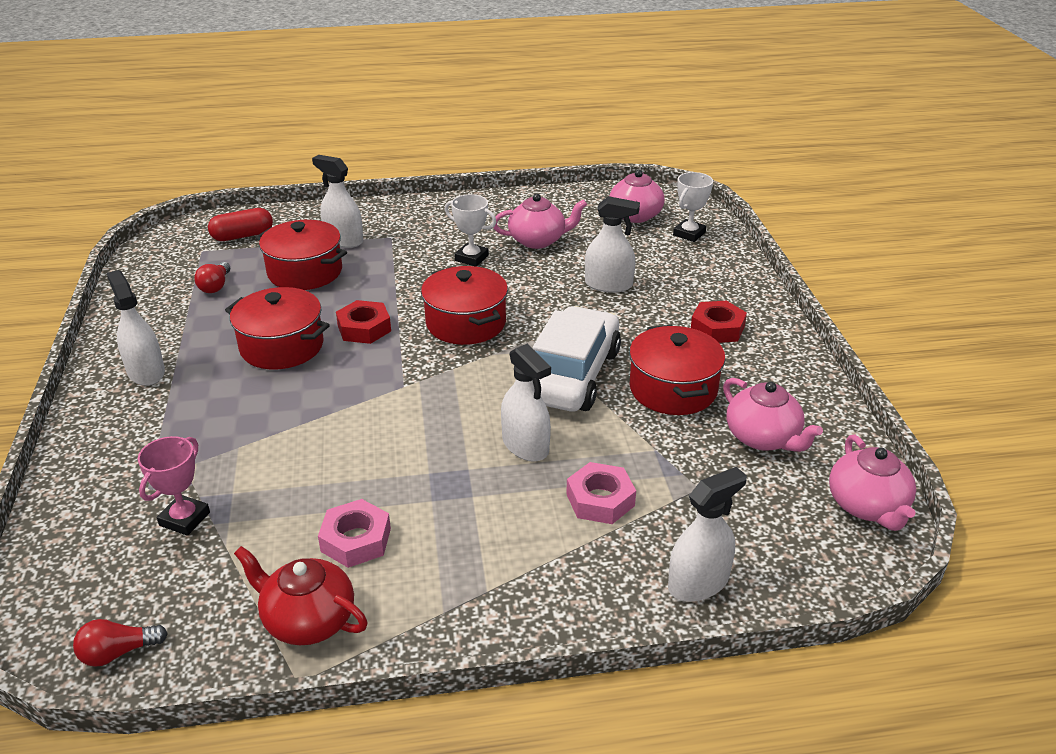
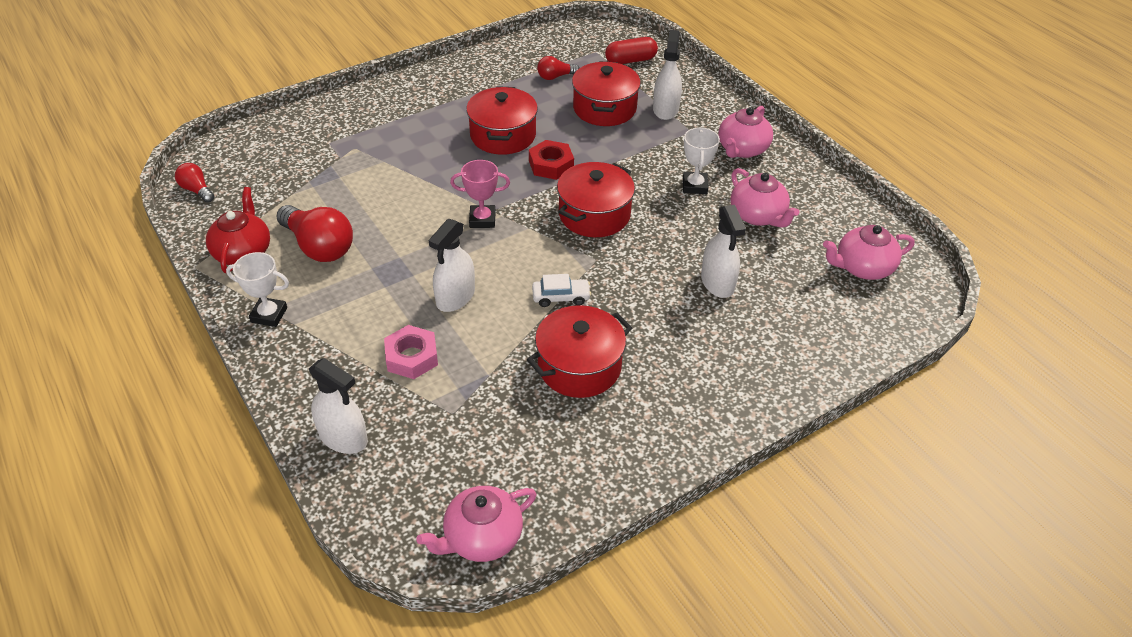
camera: 65 degrees right, 10 degrees up
(146, 372) = (439, 91): white spray bottle -> none
(184, 519) = (308, 168): pink trophy -> pink trophy (482, 219)
(242, 236) = (630, 60): red capsule -> red capsule turned 60 degrees counterclockwise
(356, 540) = (319, 246): pink nut -> red light bulb
(571, 375) = (561, 297): white car -> white car, size x0.43
(689, 234) = (862, 316): white trophy -> white trophy (269, 315)
(717, 328) = (697, 376): red nut -> none
(763, 438) = (542, 444): pink teapot -> pink teapot (742, 149)

